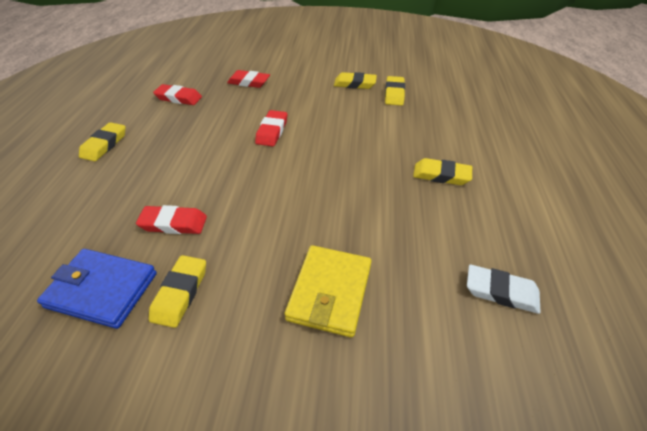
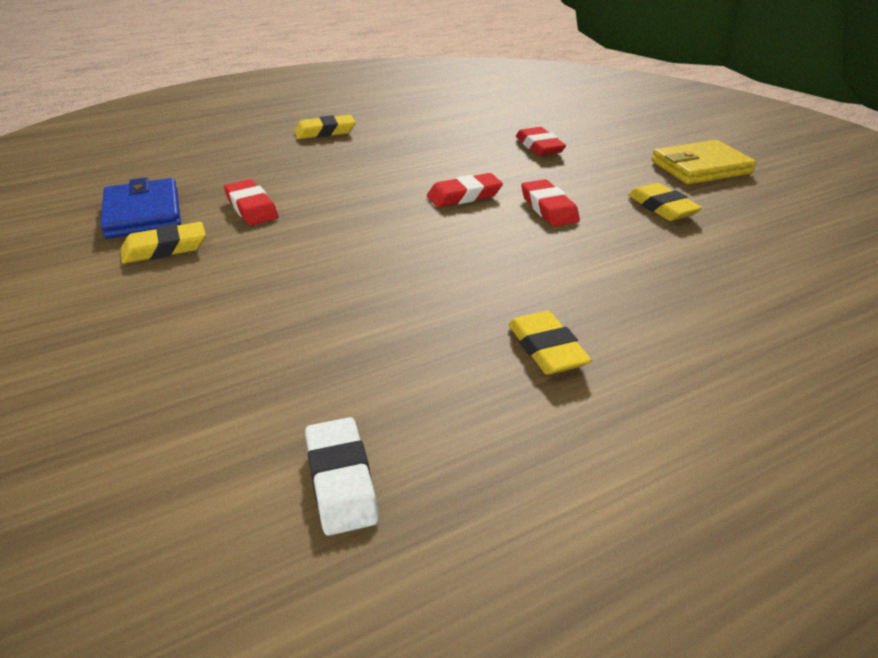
camera: 55 degrees right, 10 degrees down
(179, 98) = (446, 128): red eraser -> red eraser (549, 208)
(330, 292) = (229, 332): yellow wallet -> yellow wallet (701, 167)
(394, 94) = (695, 244): yellow eraser -> none

